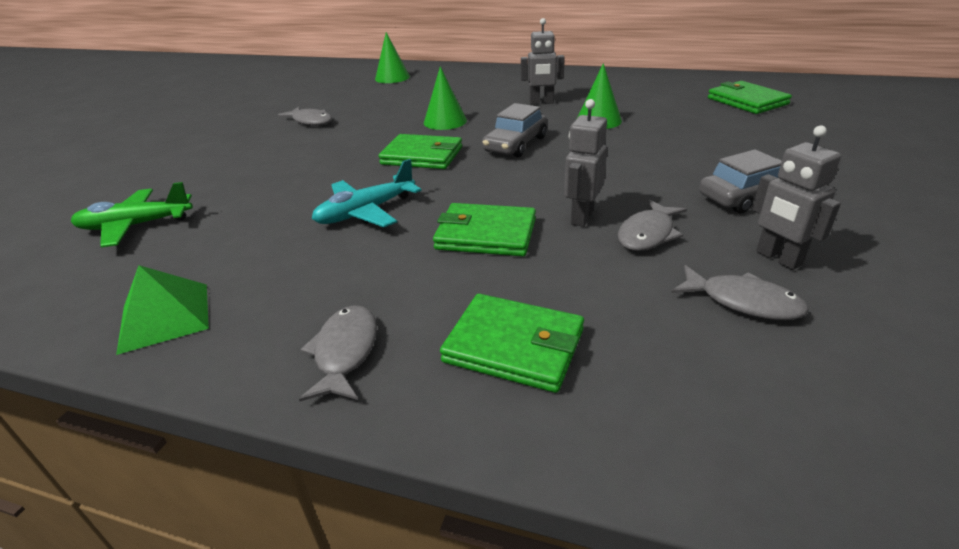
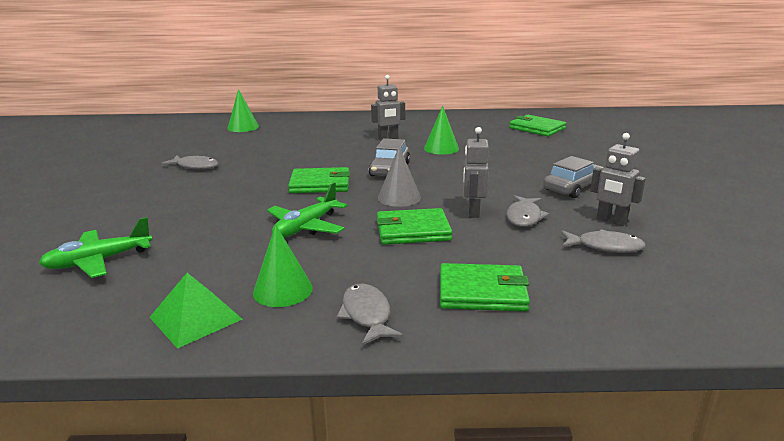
camera: 20 degrees left, 10 degrees down
(366, 212) = (306, 227): turquoise plane -> green plane
(445, 121) = (319, 158): green cone -> green cone (282, 290)
(501, 184) = (399, 197): none -> grey cone

